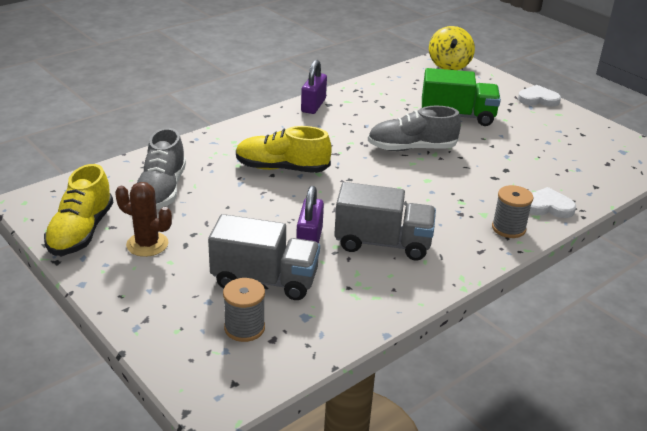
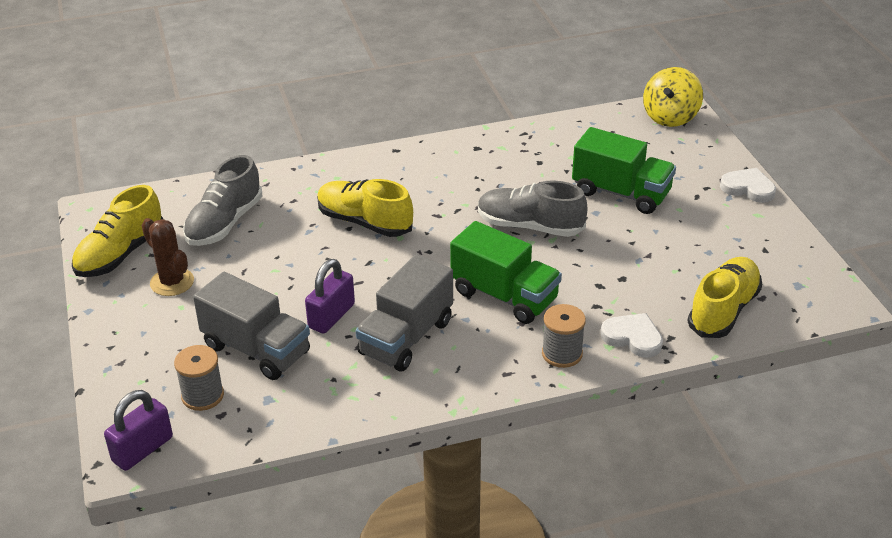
camera: 25 degrees right, 5 degrees up
(313, 105) = (457, 146): purple padlock -> purple padlock (142, 449)
(383, 243) = (406, 337): grey truck -> grey truck turned 90 degrees clockwise
(433, 198) = (504, 296): none -> green truck
(591, 176) = (723, 310): none -> yellow shoe

